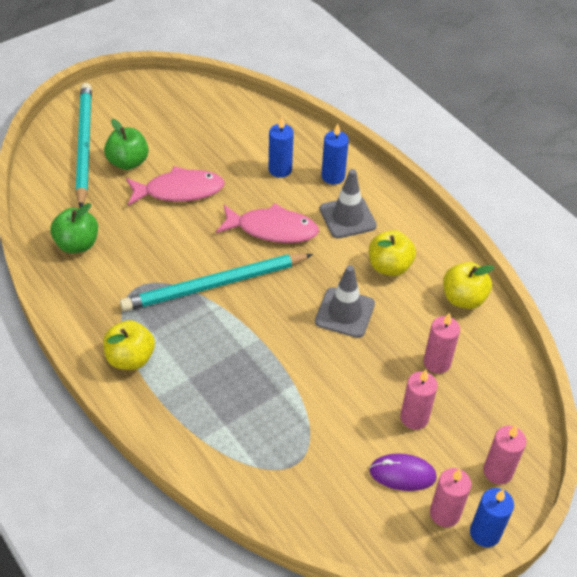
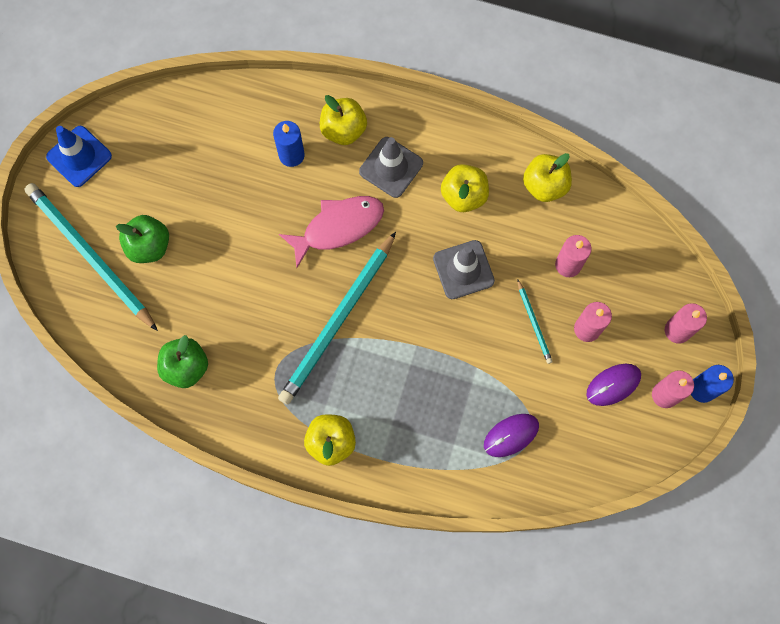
camera: 35 degrees left, 25 degrees up
(135, 91) = (79, 156): none -> blue traffic cone
(179, 191) = (223, 244): pink fish -> none
(278, 451) = (511, 435): none -> purple mouse
(333, 176) = (343, 129): blue candle -> yellow apple
(371, 384) = (534, 323): none -> turquoise pencil

